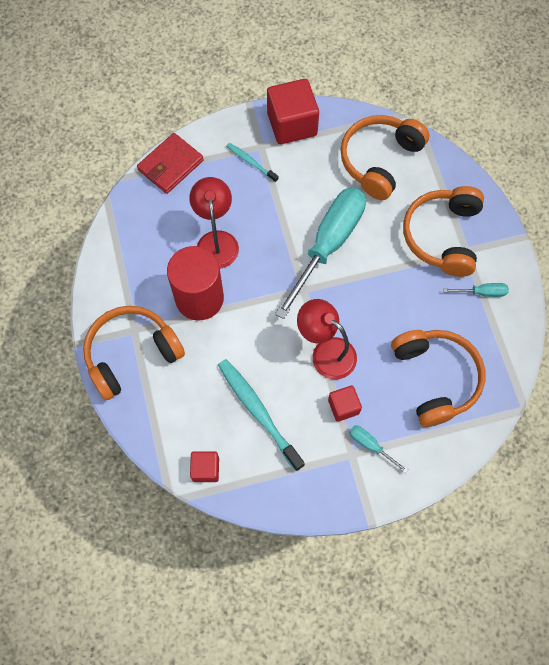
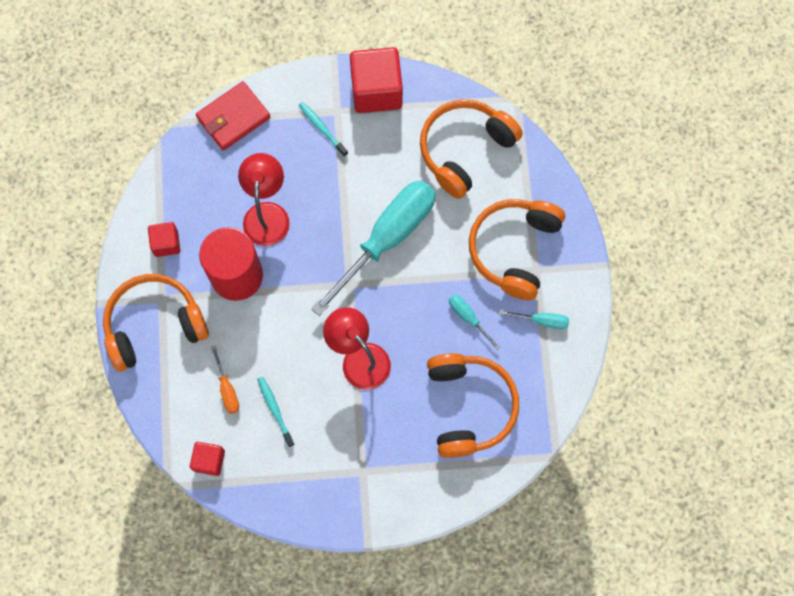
camera: 10 degrees right, 5 degrees up
(210, 400) = (227, 389): none -> orange screwdriver
(258, 412) = (275, 410): turquoise toothbrush -> turquoise toothbrush, size x0.54
(343, 407) = (365, 420): red cube -> red cube (166, 243)
(370, 445) = (384, 466): turquoise screwdriver -> turquoise screwdriver (468, 317)

